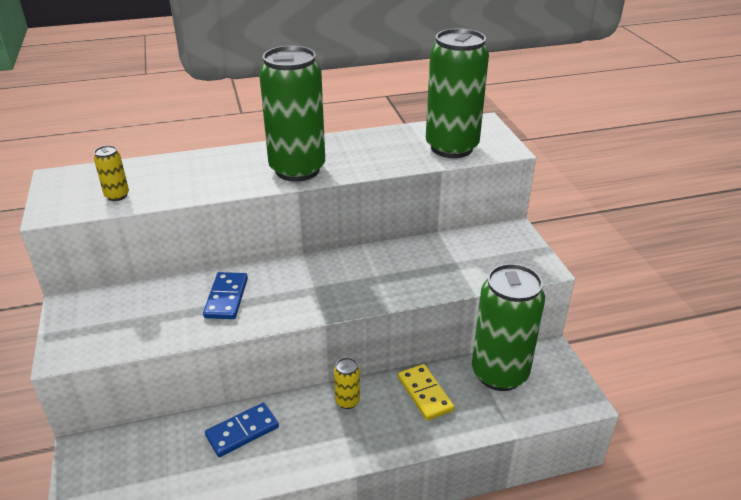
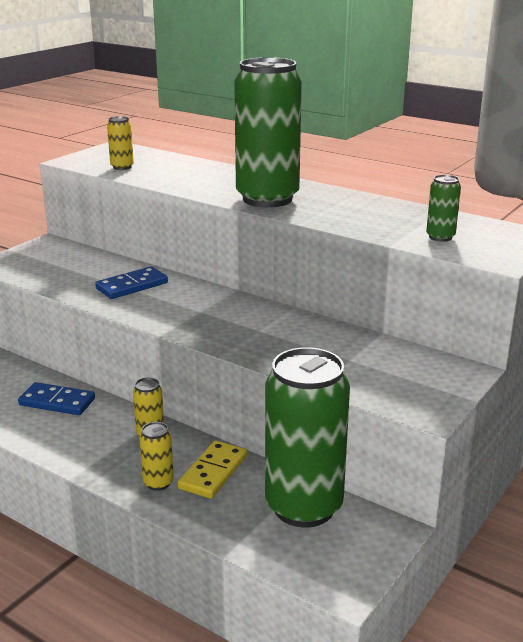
camera: 50 degrees right, 10 degrees down
(409, 427) = (158, 482): none -> yellow can
(451, 147) = (440, 237): green can -> green can, size x0.41

